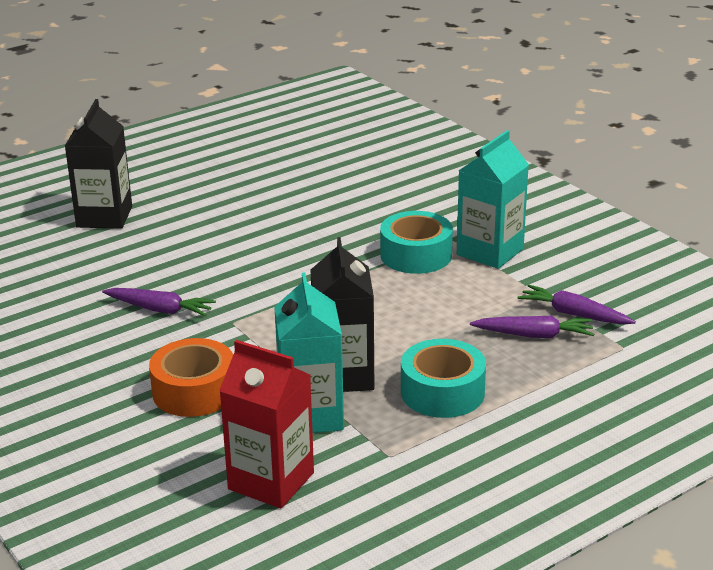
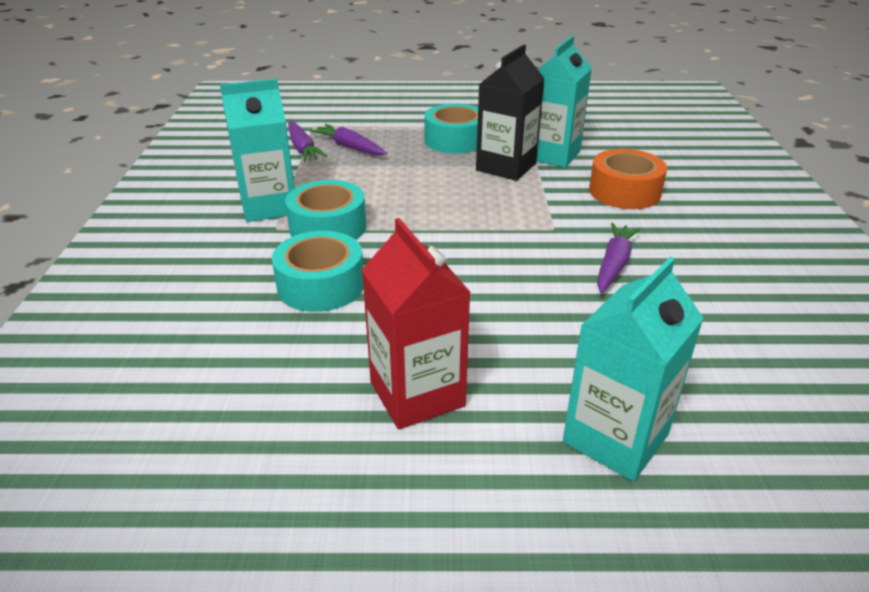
camera: 145 degrees left, 5 degrees up
(104, 217) = (615, 438): black carton -> turquoise carton
(160, 309) = (614, 264): purple carrot -> purple carrot turned 60 degrees clockwise
(271, 481) = (607, 136): red carton -> red carton (417, 394)
(356, 220) = (321, 285): none -> turquoise tape

